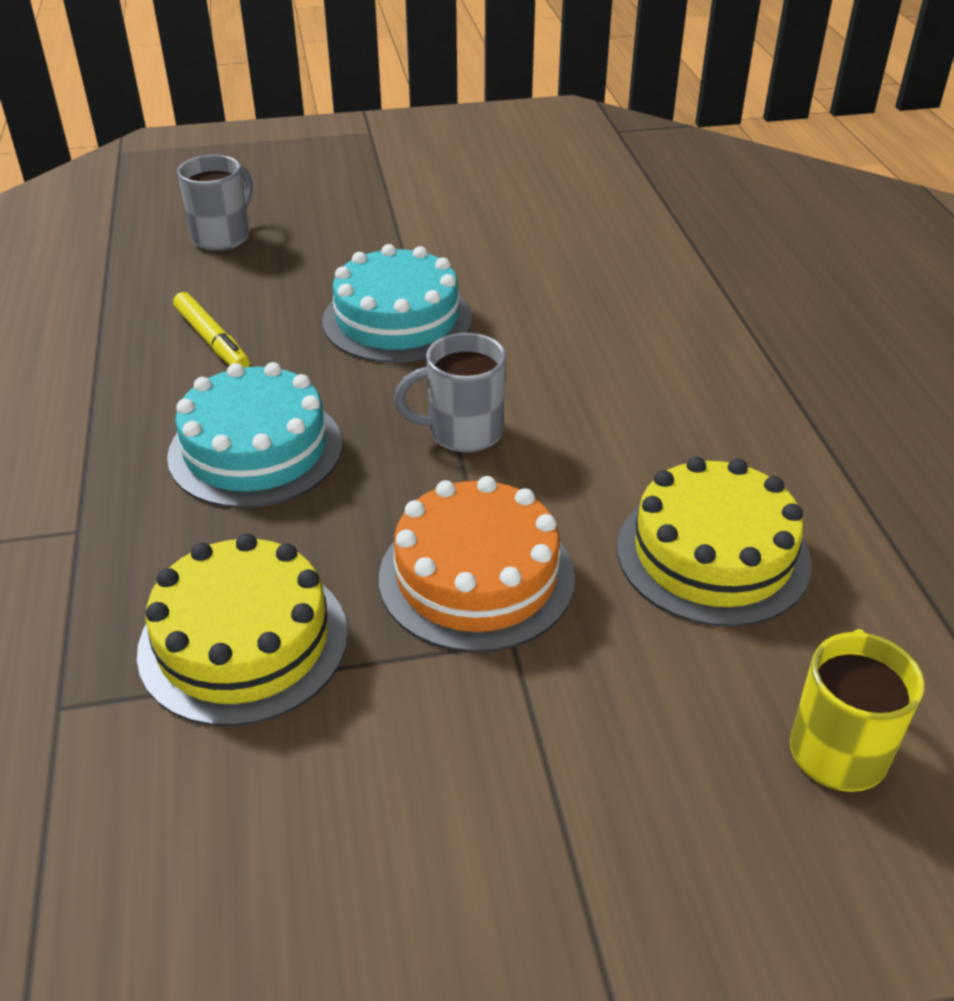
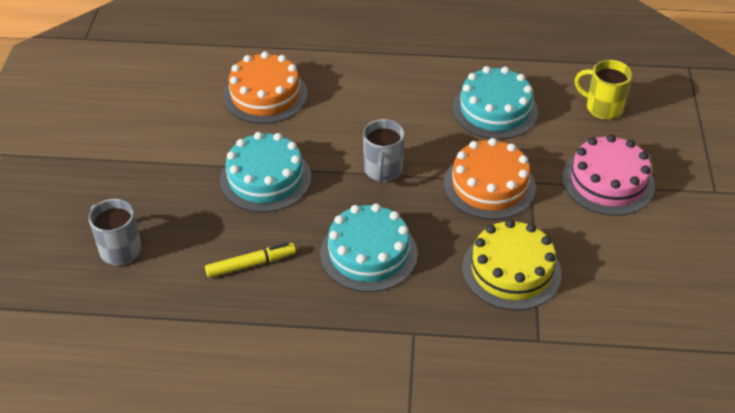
camera: 75 degrees left, 5 degrees up
(568, 786) = (608, 182): none -> pink cake
(588, 284) = (265, 95): none -> orange cake
(713, 554) = (495, 110): yellow cake -> turquoise cake

